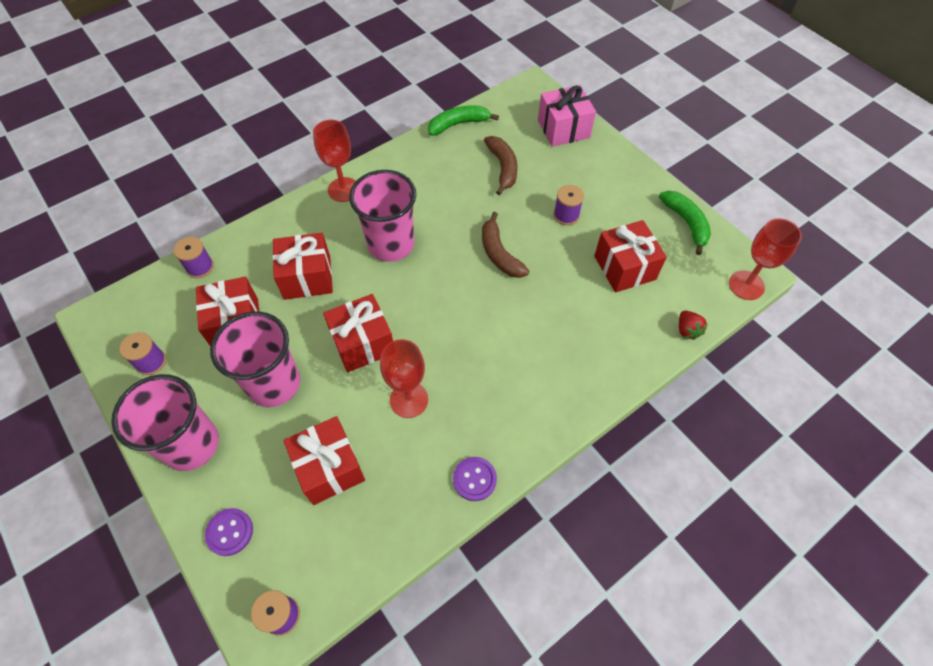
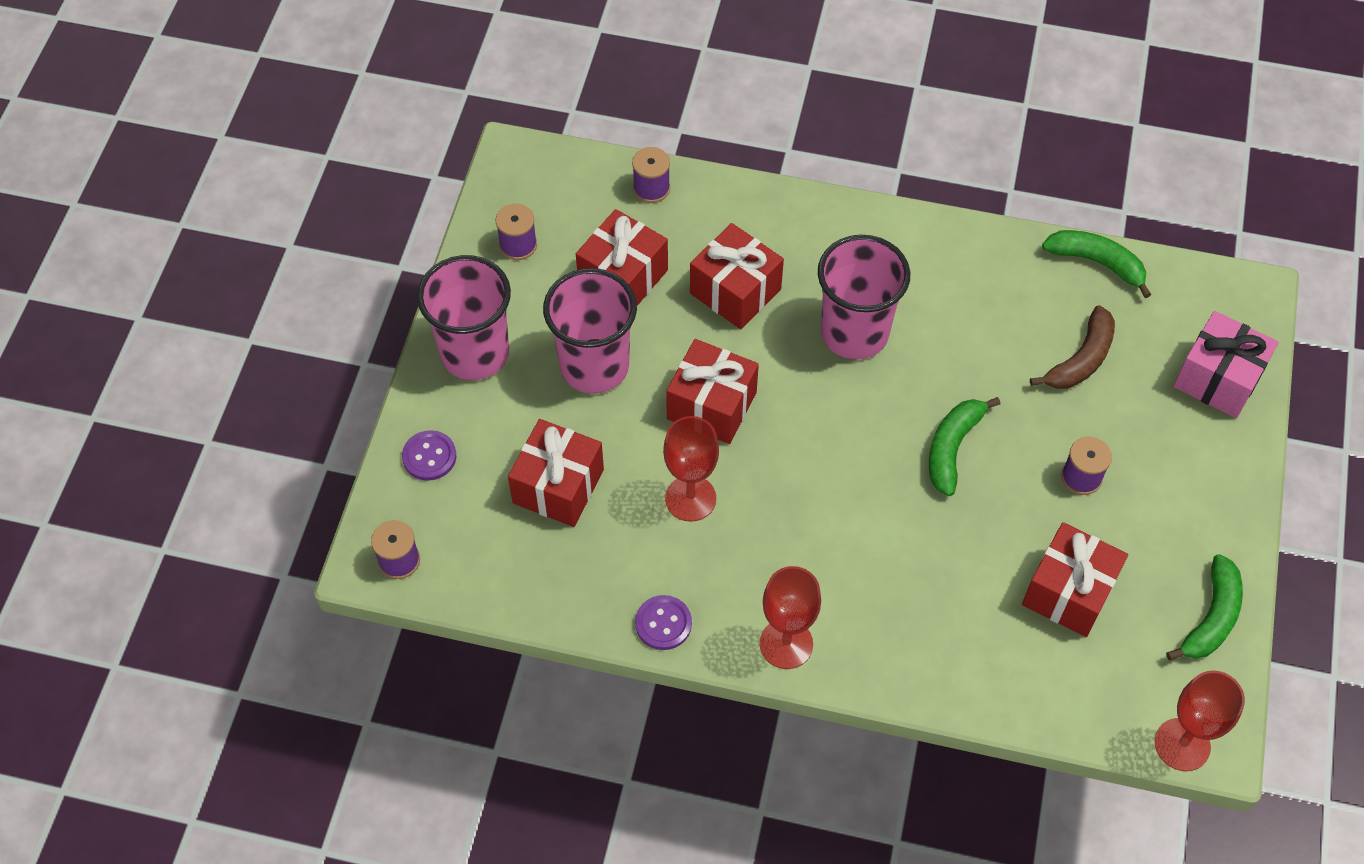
camera: 50 degrees right, 0 degrees up
(343, 189) = (877, 228): red goblet -> red goblet (786, 644)
(499, 254) = (952, 448): brown banana -> green banana
(687, 330) = (1046, 716): red strawberry -> none

